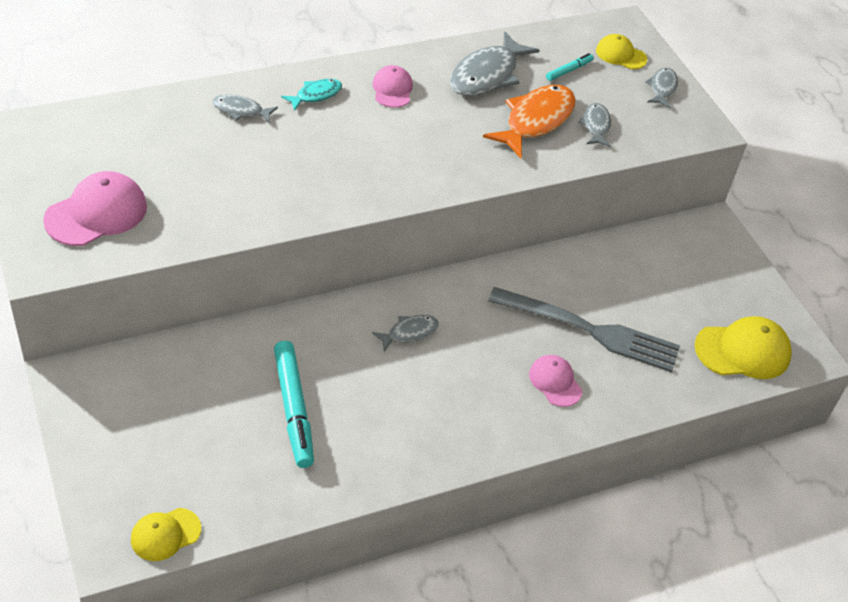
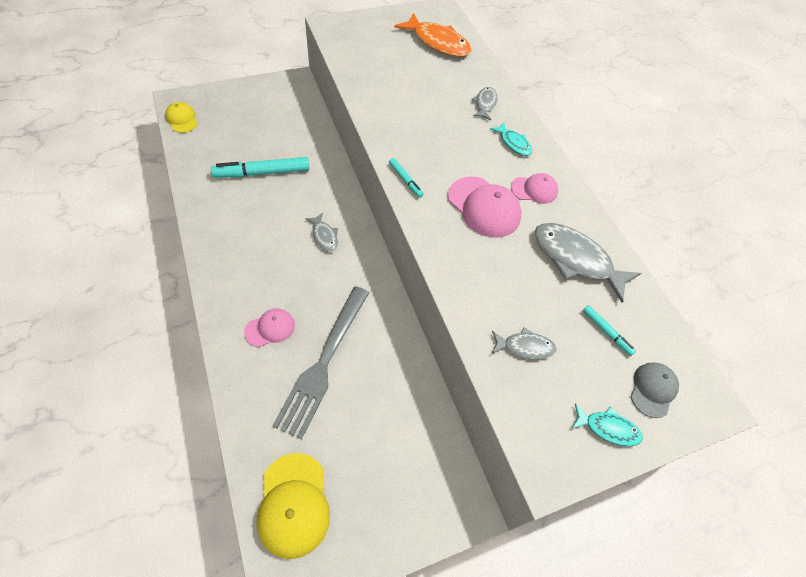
camera: 90 degrees right, 10 degrees up
(96, 213) = (374, 43): pink cap -> pink cap (484, 207)
(388, 195) = (405, 180): none -> turquoise marker
(535, 121) = (519, 293): orange fish -> orange fish (438, 43)
(621, 55) = (653, 390): yellow cap -> grey cap
(662, 88) = (608, 428): grey fish -> turquoise fish

